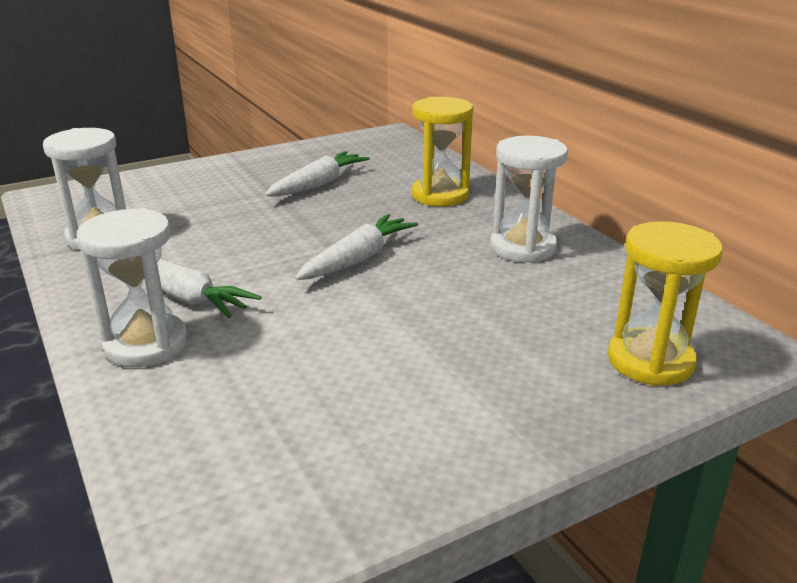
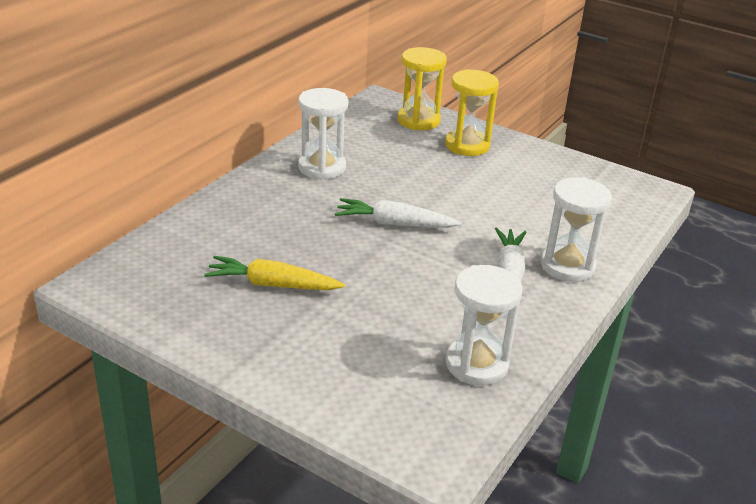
camera: 120 degrees left, 5 degrees up
(318, 184) = (272, 285): white carrot -> yellow carrot
(440, 195) = (252, 216): yellow hourglass -> yellow hourglass (467, 145)

